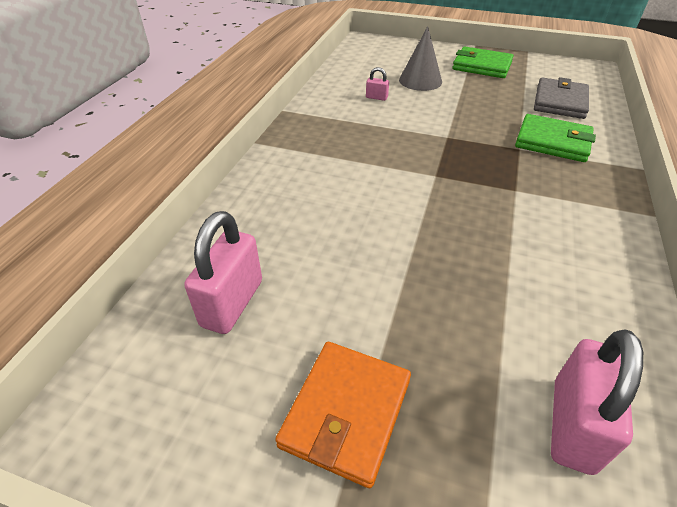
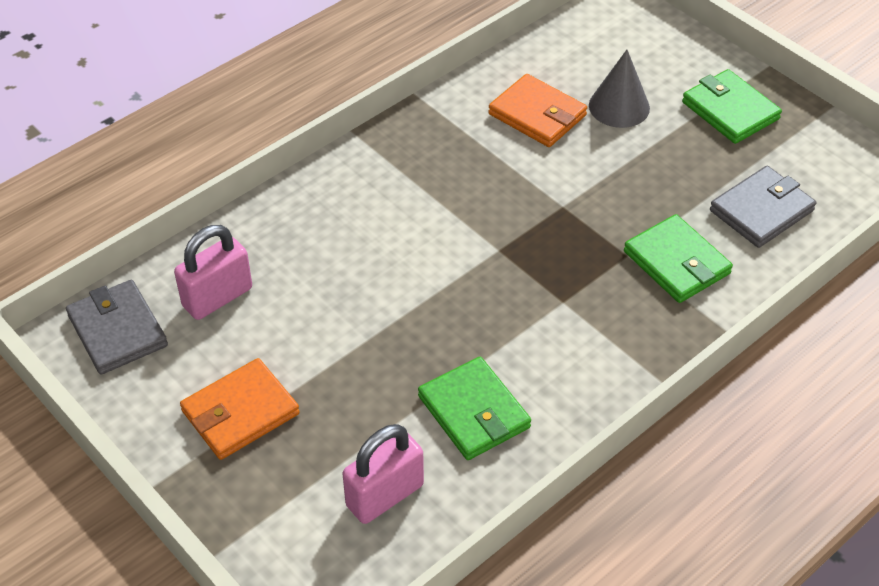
camera: 30 degrees right, 5 degrees up
(137, 388) = (117, 330): none -> grey wallet
(376, 97) = (537, 115): pink padlock -> orange wallet
(552, 298) = (473, 412): none -> green wallet

